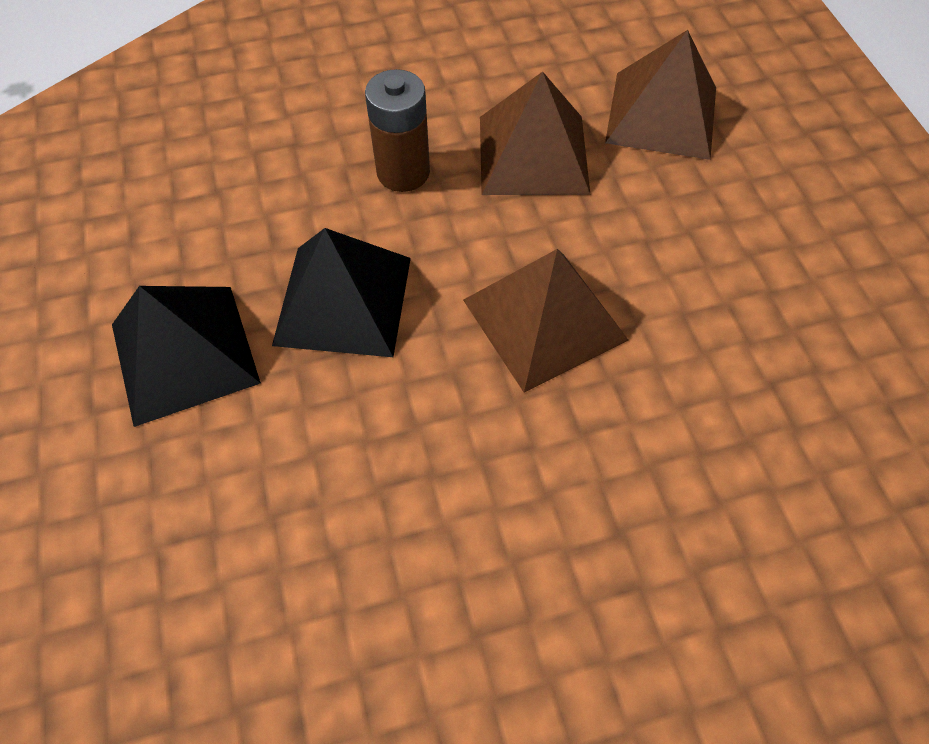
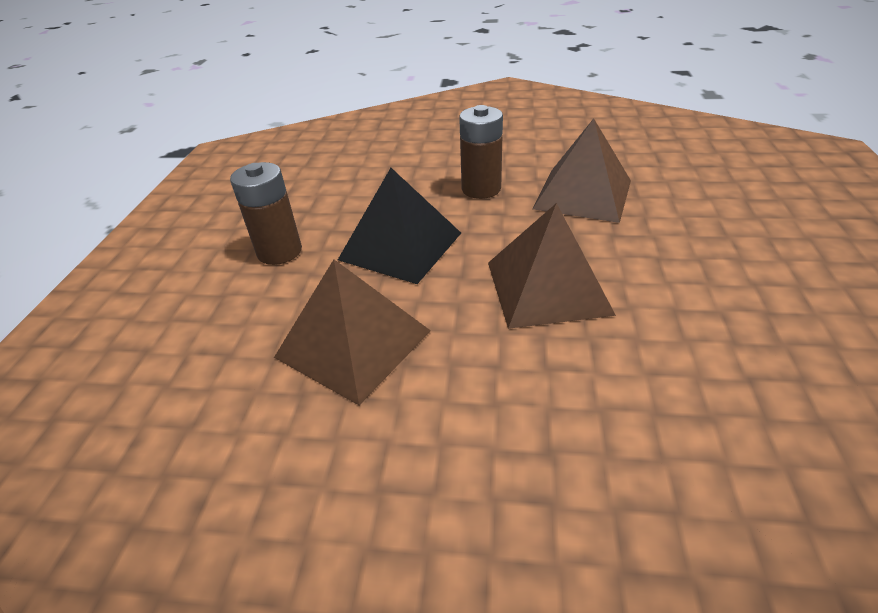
camera: 25 degrees right, 20 degrees down
(184, 353) = (279, 251): black pyramid -> brown battery
(662, 114) = (699, 188): brown pyramid -> brown pyramid (353, 344)

